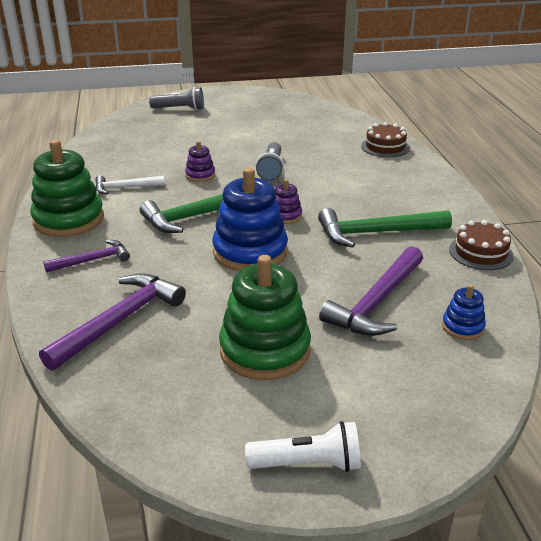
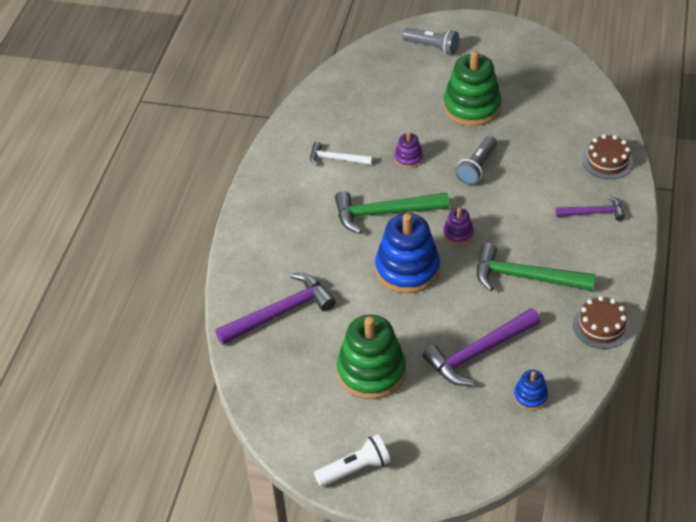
camera: 25 degrees right, 15 degrees up
(69, 220) = (277, 189): green stacking toy -> green stacking toy (472, 107)
(92, 260) = (281, 243): purple hammer -> purple hammer (593, 213)
(308, 464) = (355, 469): white flashlight -> white flashlight turned 45 degrees counterclockwise

